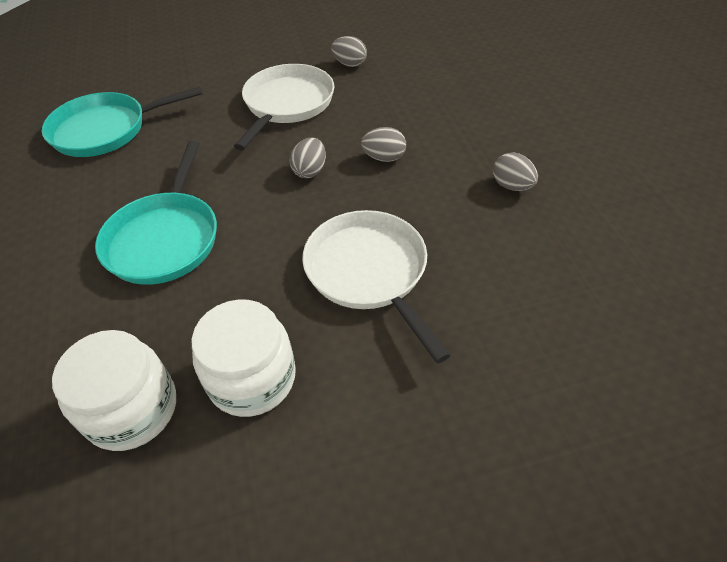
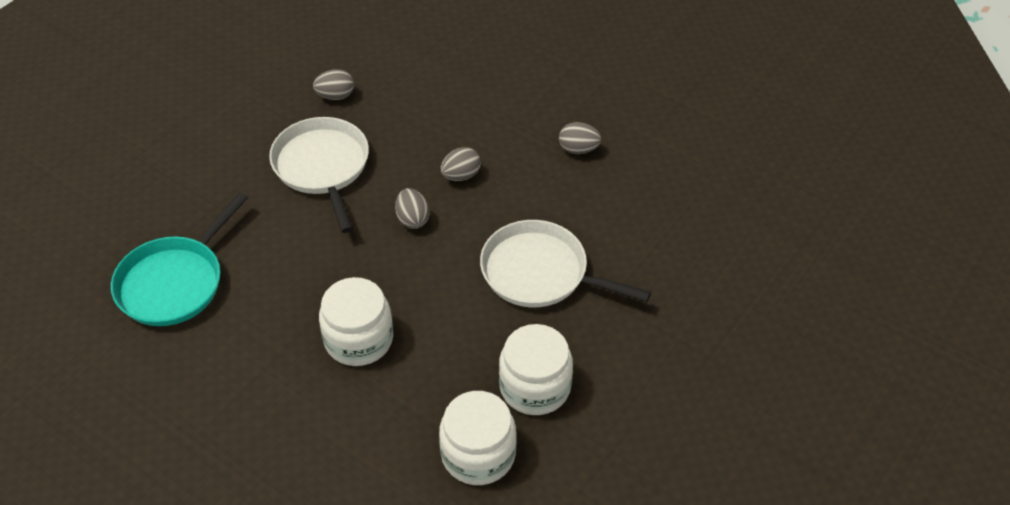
camera: 40 degrees left, 0 degrees up
(165, 239) = (358, 339): turquoise pan -> white jar

